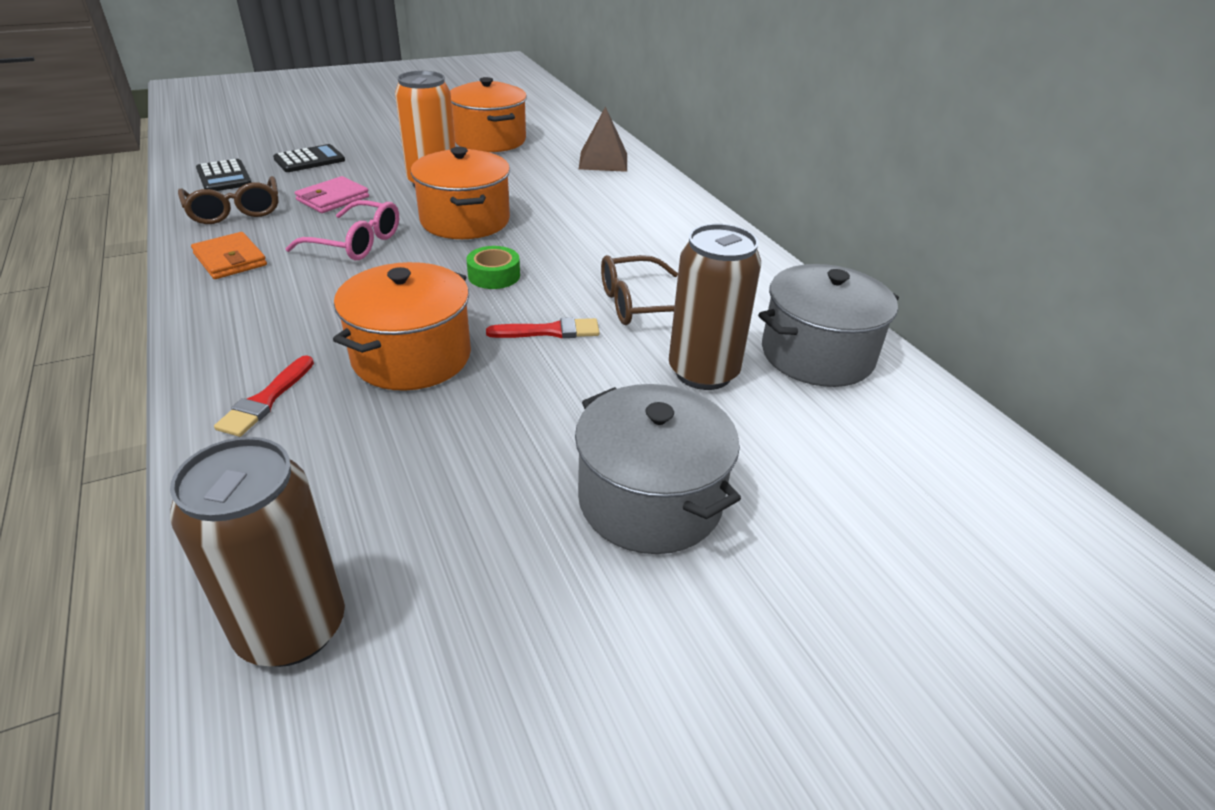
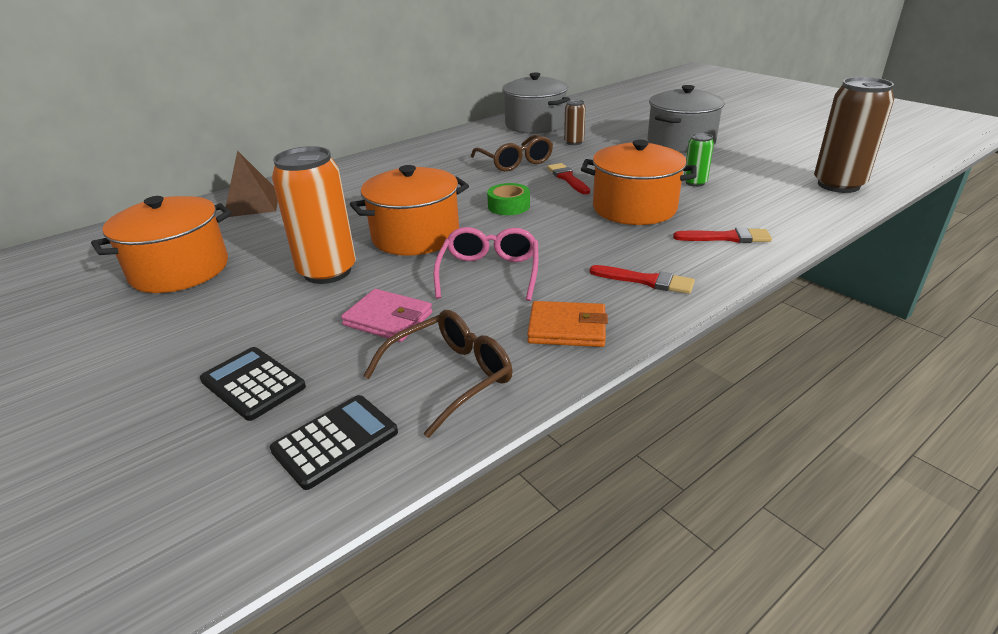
camera: 100 degrees left, 5 degrees down
(230, 259) = (567, 328): orange wallet -> orange wallet turned 60 degrees clockwise
(248, 314) = (646, 281): none -> red brush
(448, 440) = (695, 183): none -> green can
(703, 372) = (574, 142): brown can -> brown can, size x0.49

